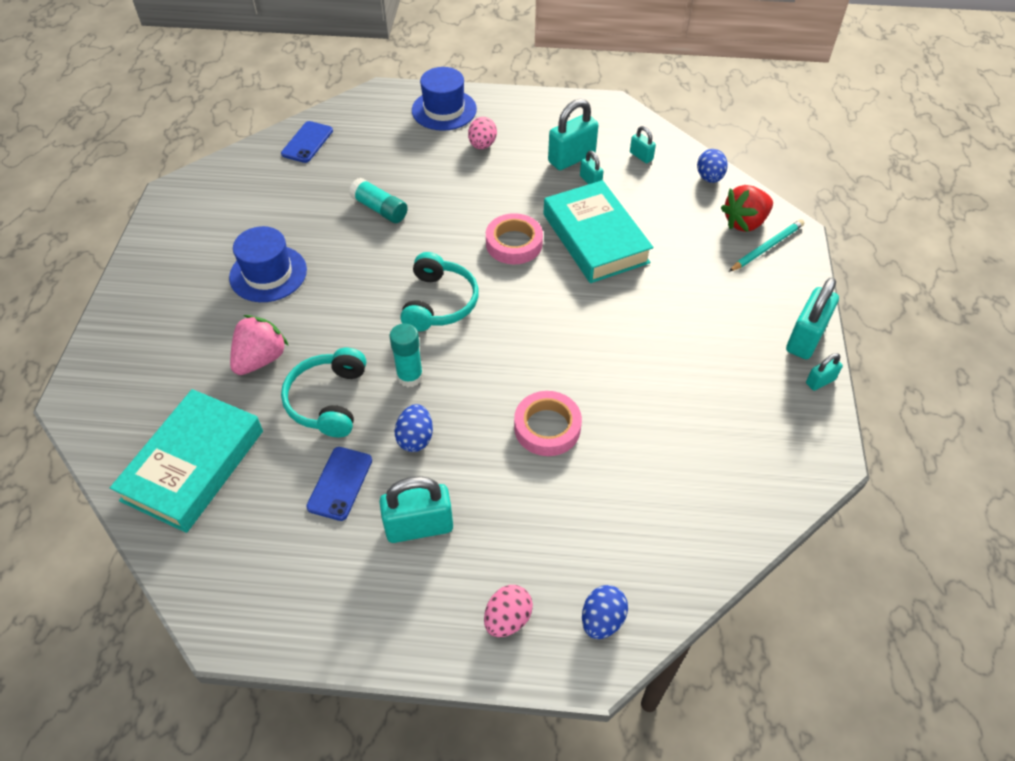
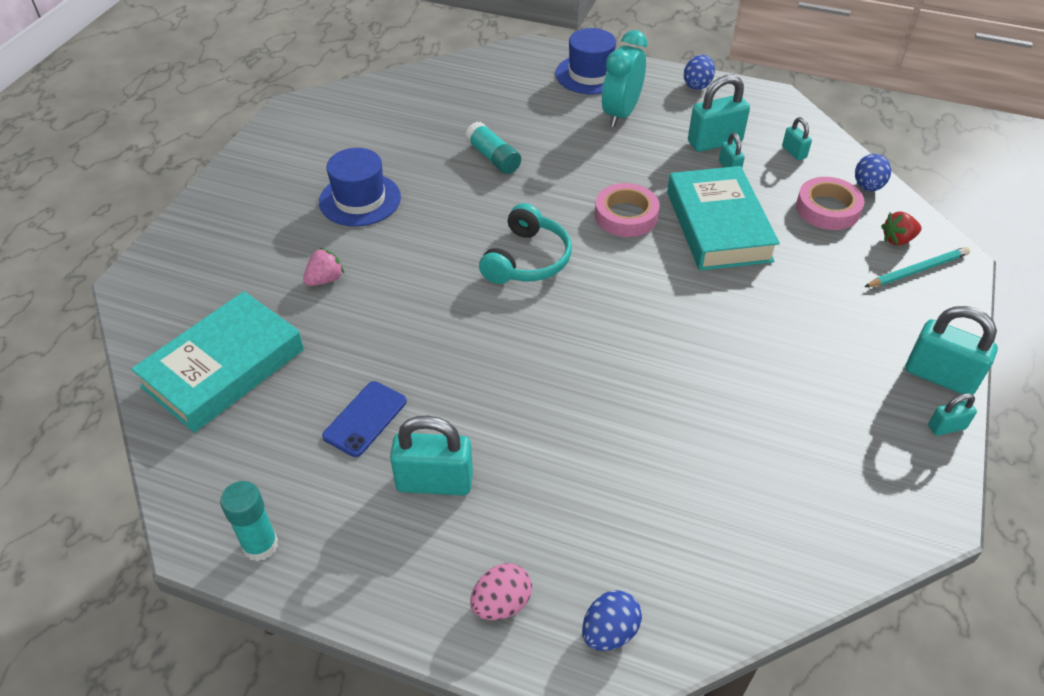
camera: 15 degrees right, 5 degrees down
(261, 359) = (325, 279): pink strawberry -> pink strawberry, size x0.63
(307, 142) = (440, 83): blue phone -> none
(328, 400) = (380, 333): turquoise headphones -> none
(410, 376) = (473, 327): turquoise glue stick -> turquoise glue stick (260, 545)
(415, 438) = (459, 390): blue egg -> blue egg (697, 85)
(482, 145) = (620, 114): pink egg -> turquoise clock
(547, 427) = (607, 409): pink tape -> pink tape (827, 209)
(745, 222) = (897, 240): red strawberry -> red strawberry, size x0.63
(805, 338) = (940, 376): turquoise padlock -> turquoise padlock turned 75 degrees clockwise

